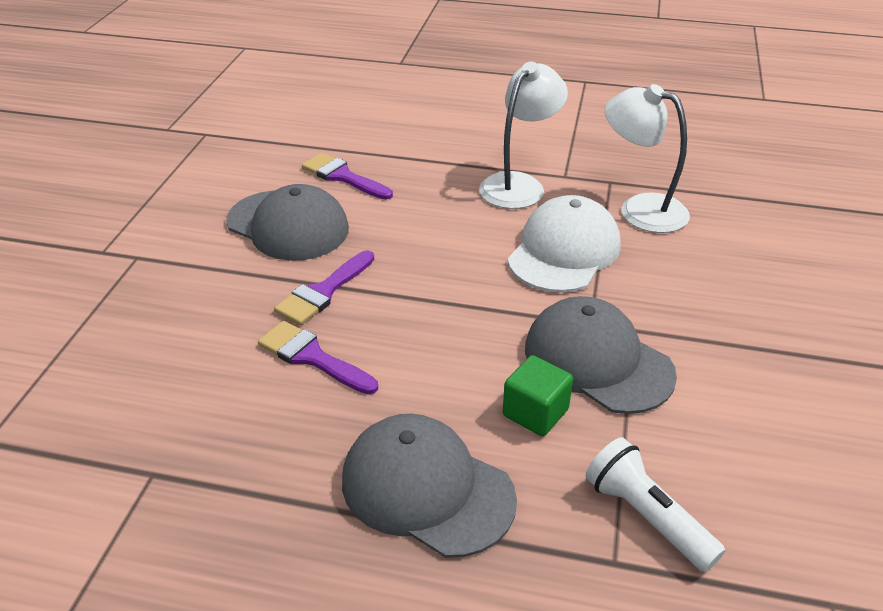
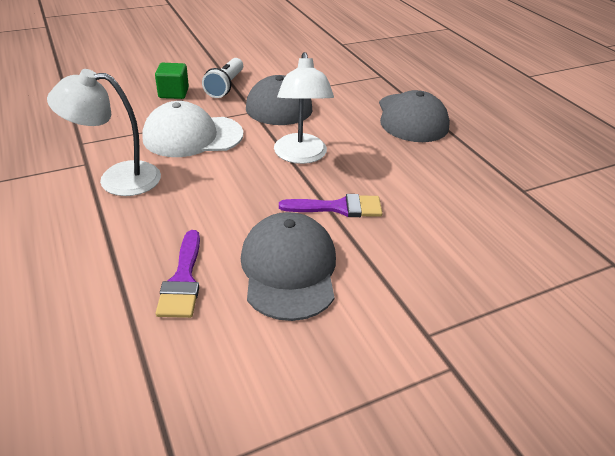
camera: 130 degrees left, 0 degrees up
(312, 357) = (392, 183): purple brush -> none
(535, 412) = (335, 108): green cube -> green cube (173, 93)
(640, 209) = (113, 124): white lamp -> white lamp (301, 156)
(646, 517) = (353, 74): white flashlight -> white flashlight (225, 86)

